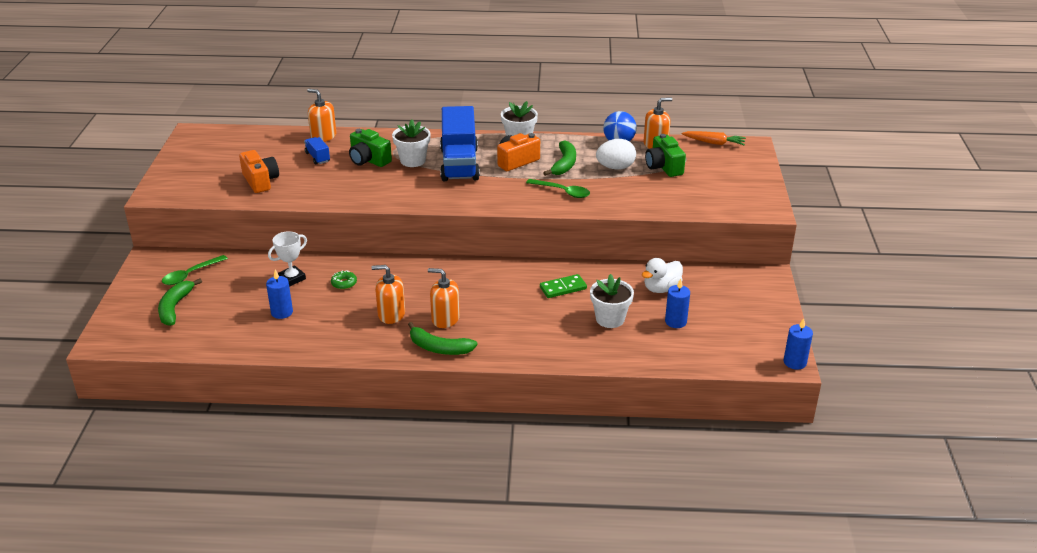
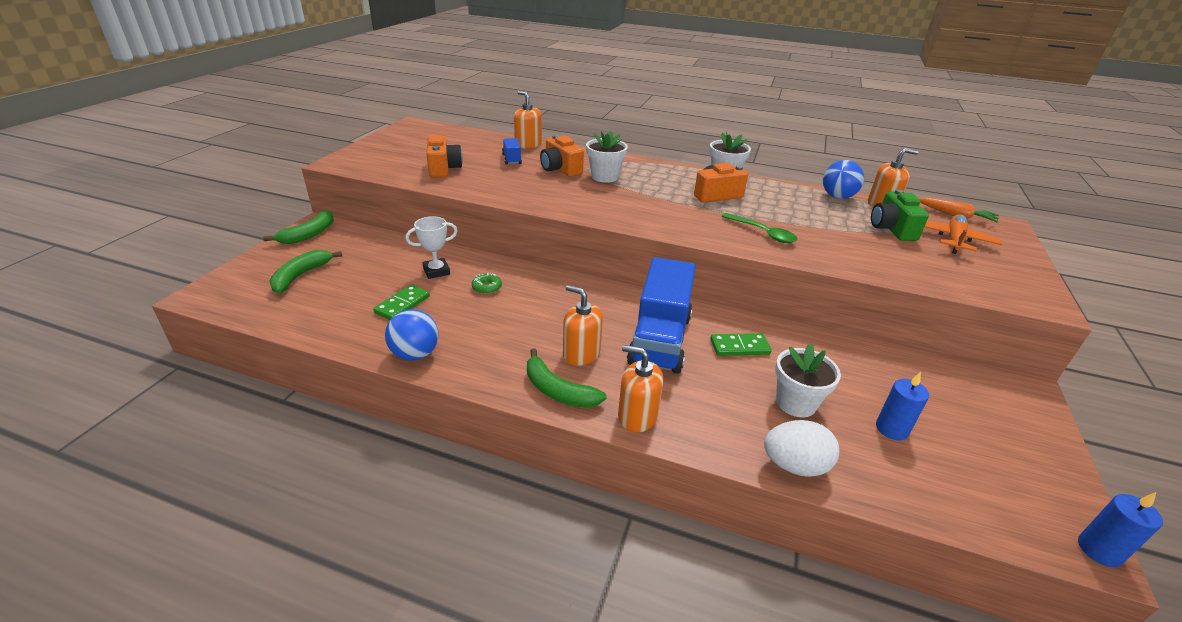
camera: 15 degrees right, 0 degrees up
(190, 275) = (341, 247): green spoon -> none
(282, 312) = (402, 305): blue candle -> green domino
(318, 347) = (415, 354): none -> blue ball
(368, 160) = (560, 169): green camera -> orange camera
(391, 314) = (520, 334): orange soap dispenser -> orange soap dispenser (637, 416)
(459, 164) = (652, 187): blue truck -> blue truck (660, 339)
(564, 164) = (770, 206): green banana -> green banana (309, 234)
(615, 167) = (831, 220): white egg -> white egg (794, 465)
(661, 288) = (872, 376): white duck -> none
(711, 168) = (954, 240): none -> orange plane

